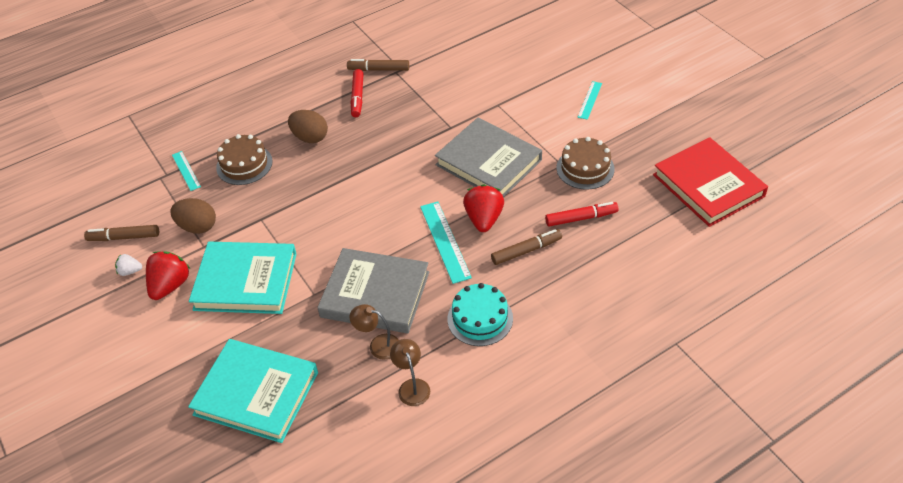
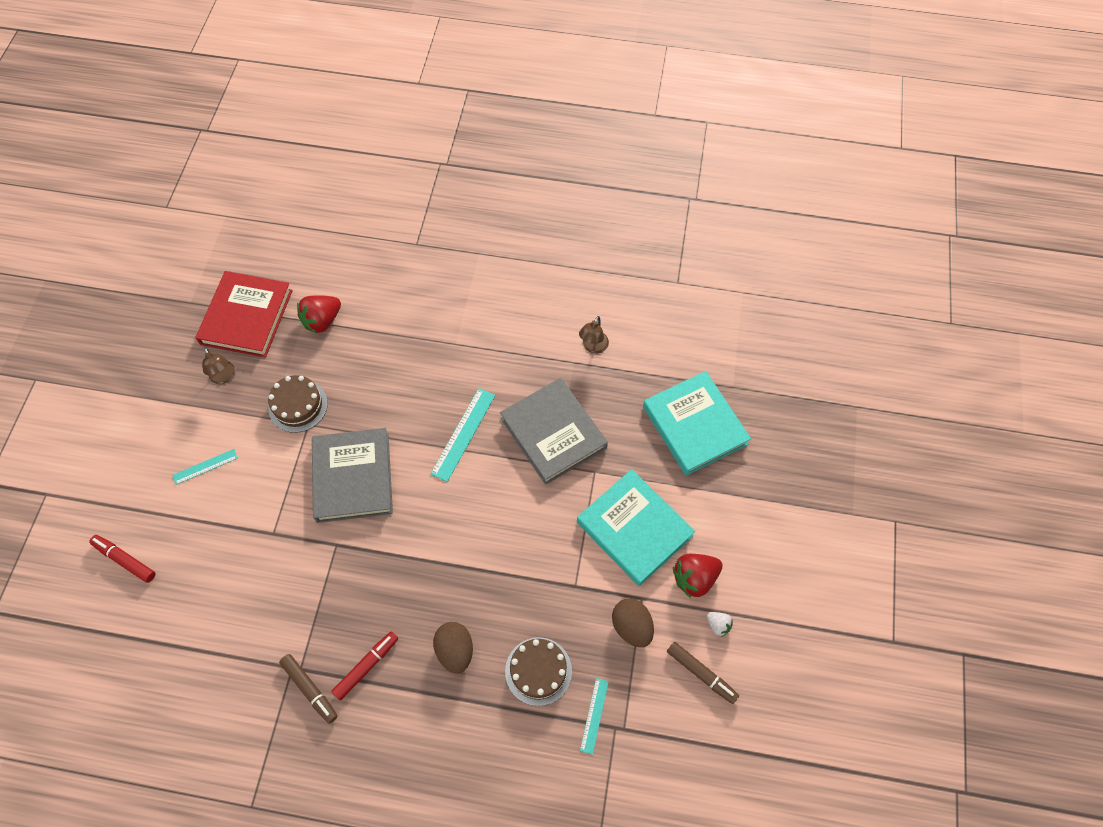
camera: 140 degrees left, 15 degrees up
(378, 345) = (587, 392): brown lamp -> brown lamp (224, 377)
(480, 318) = (506, 355): turquoise cake -> none
(484, 219) = (417, 428): red strawberry -> red strawberry (322, 321)
(526, 251) = (420, 376): brown marker -> none
(581, 218) = (355, 368): red marker -> red marker (125, 560)

